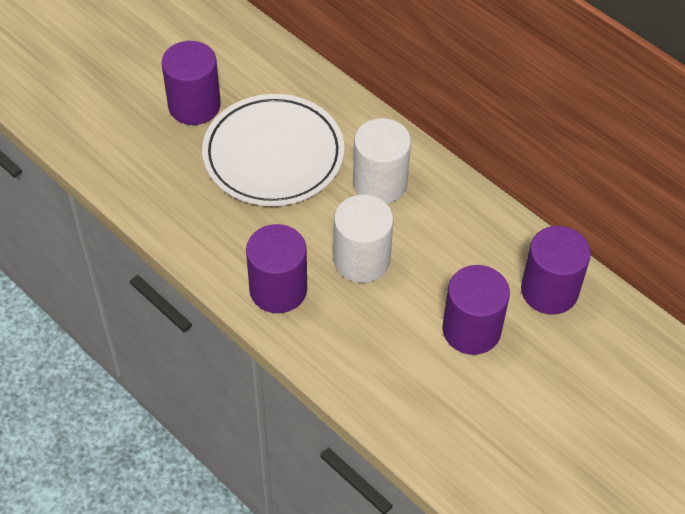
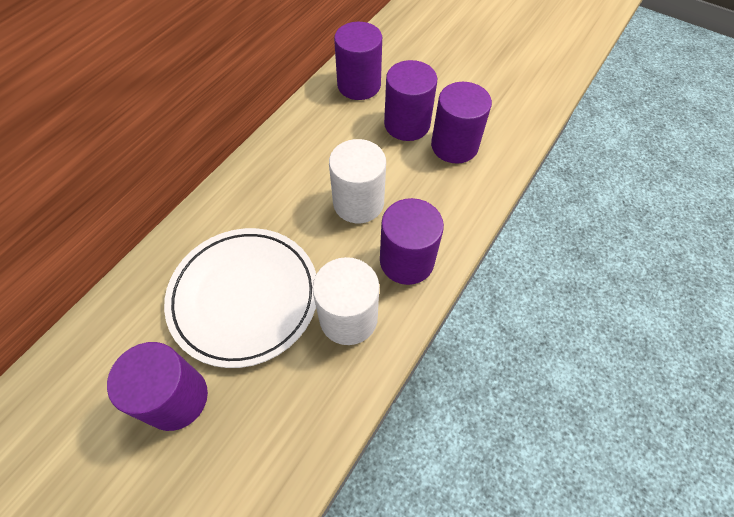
camera: 100 degrees left, 5 degrees up
(380, 183) = (270, 202): white cylinder -> white cylinder (348, 318)
(426, 373) = (454, 145): none -> purple cylinder

